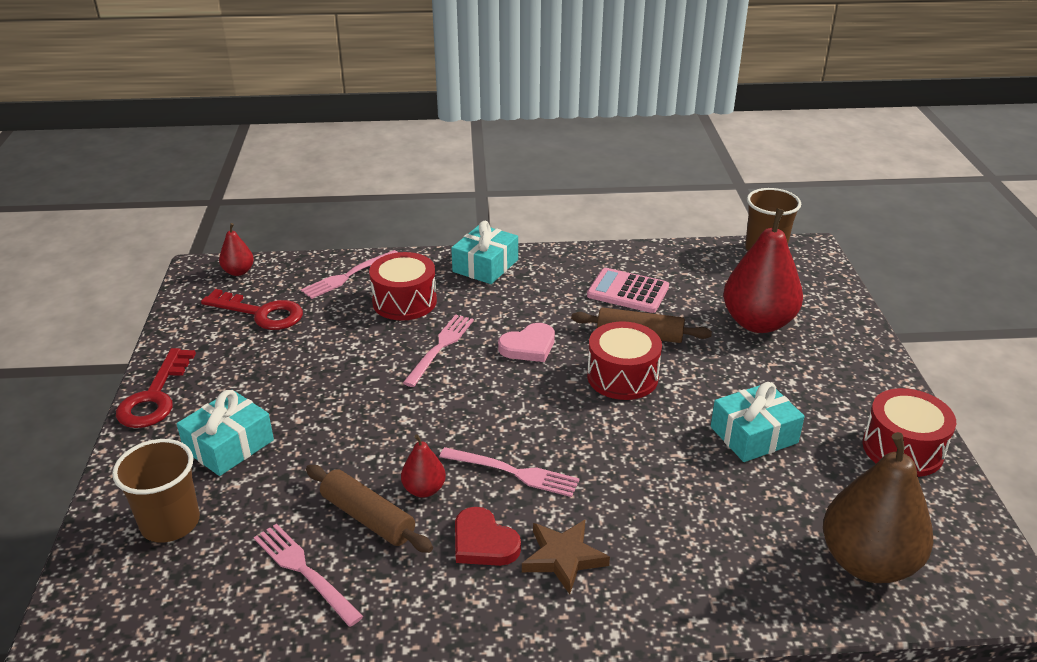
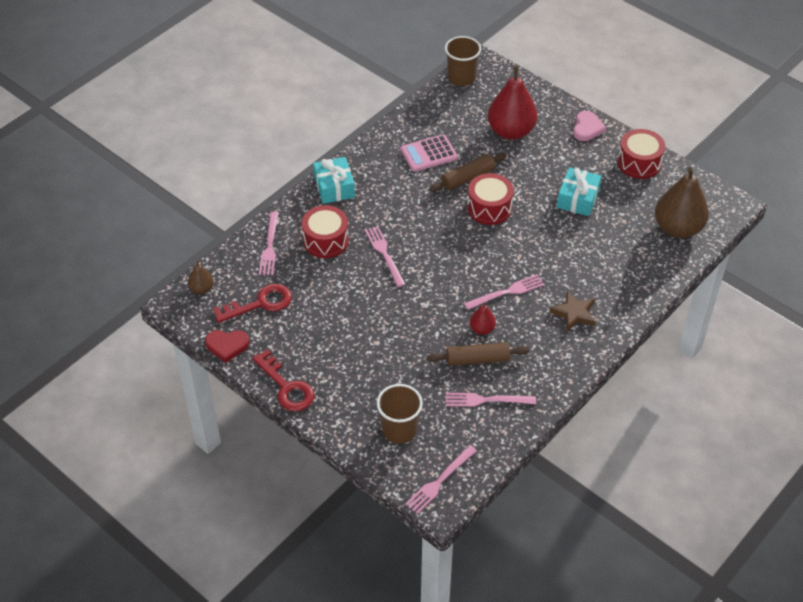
camera: 45 degrees left, 15 degrees up
(105, 618) = (439, 482): none -> pink fork
(229, 445) = (365, 379): turquoise gift -> none
(238, 272) = (202, 289): red pear -> brown pear
(483, 542) = (537, 332): red heart -> red heart (227, 346)
(528, 346) = (425, 222): pink heart -> pink heart (587, 128)

